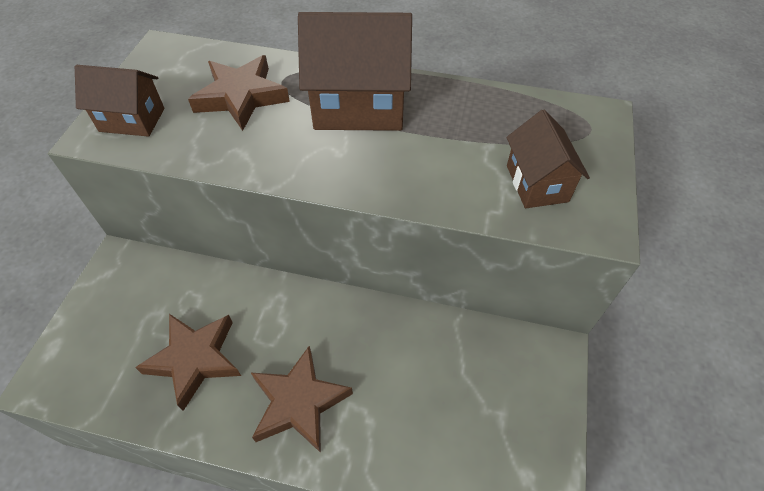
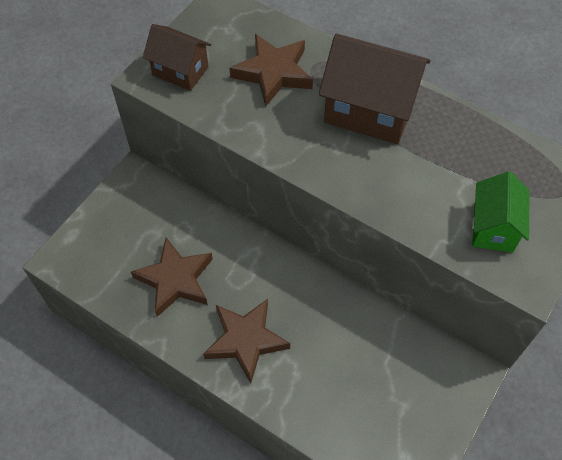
camera: 20 degrees right, 5 degrees up
(537, 183) = (493, 227): brown house -> green house

